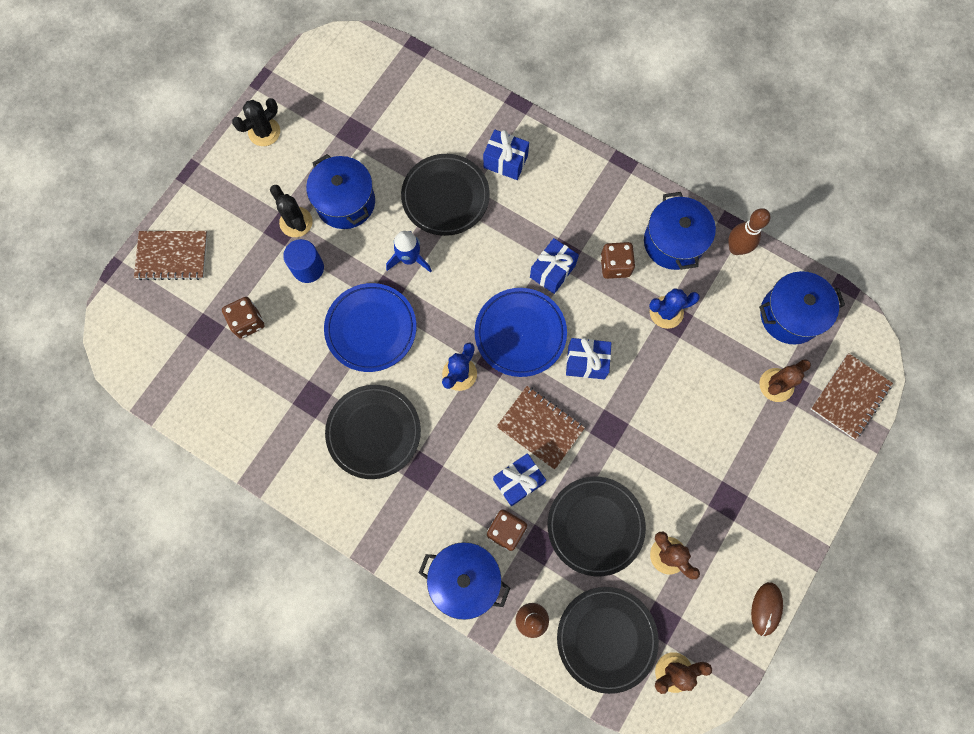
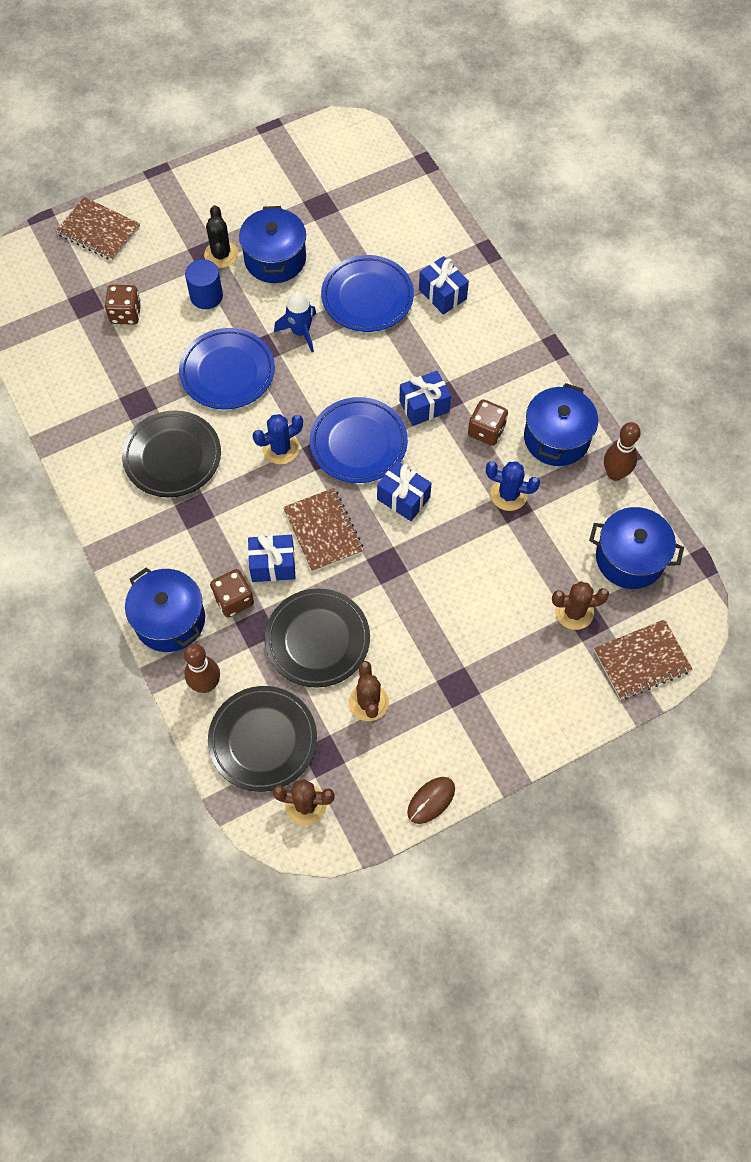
camera: 30 degrees right, 10 degrees down
(264, 132) = (243, 170): black cactus -> none
(445, 197) = (367, 297): black plate -> blue plate

